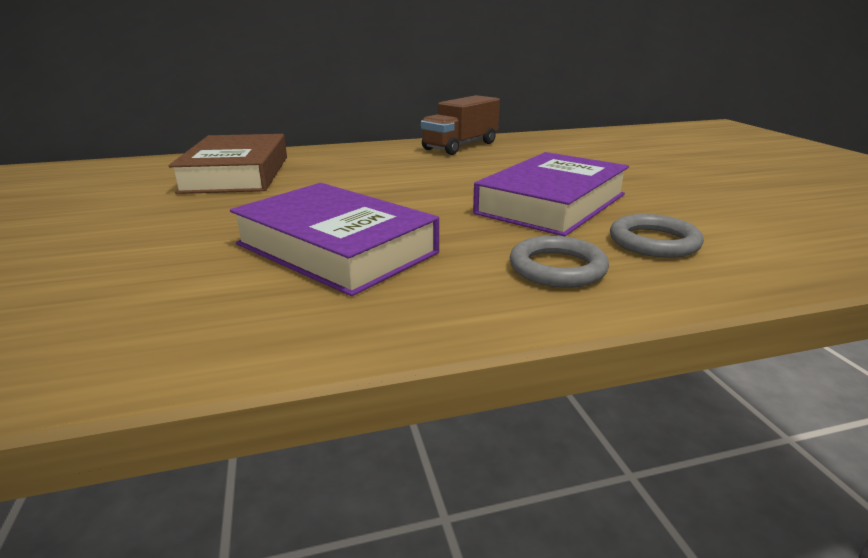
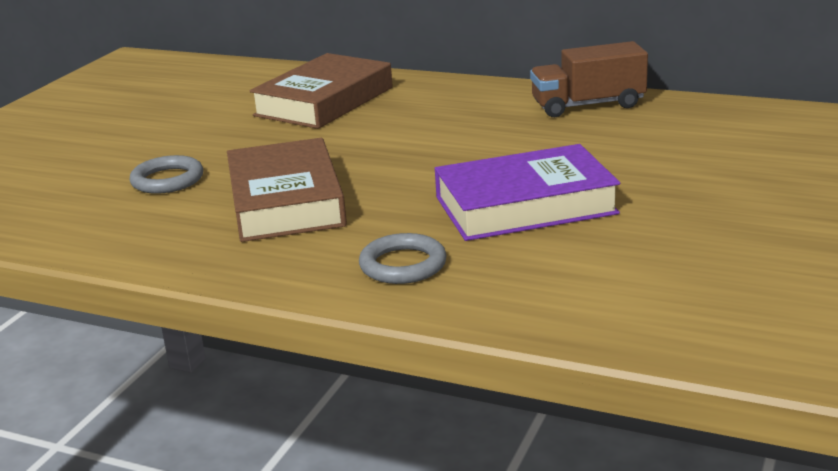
camera: 40 degrees right, 0 degrees up
(335, 248) = (285, 201): purple book -> brown book
(654, 242) = (527, 268): grey ring -> grey ring (167, 180)

